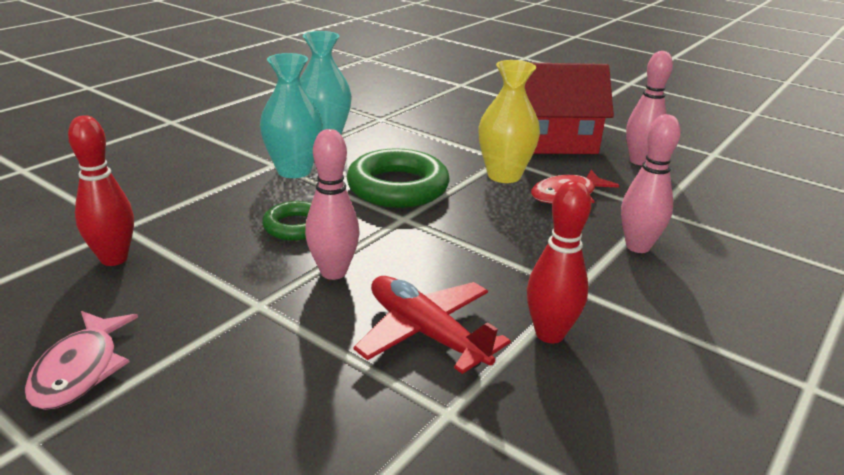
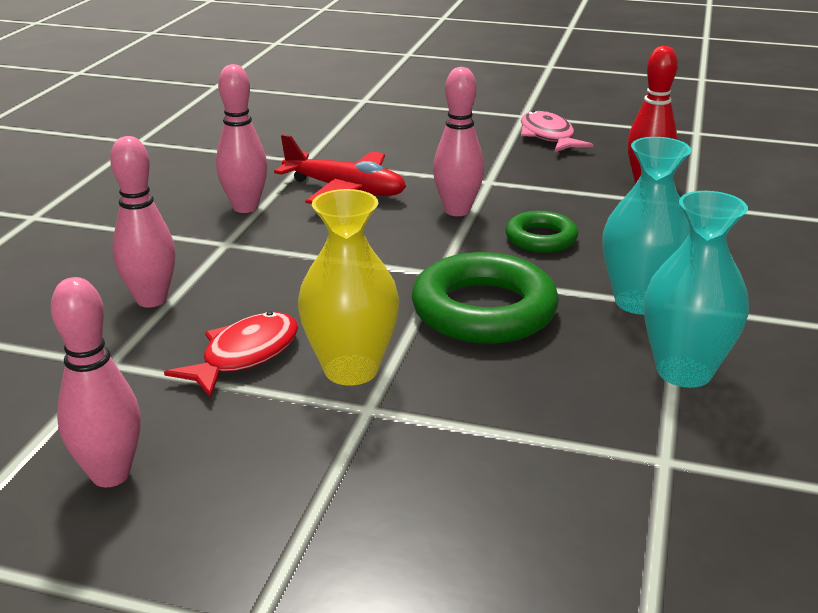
camera: 160 degrees right, 0 degrees up
(549, 334) = (245, 207): red bowling pin -> pink bowling pin
(552, 142) = (291, 487): red house -> none

